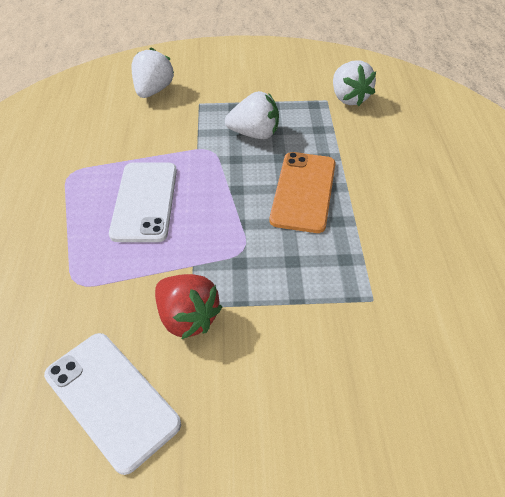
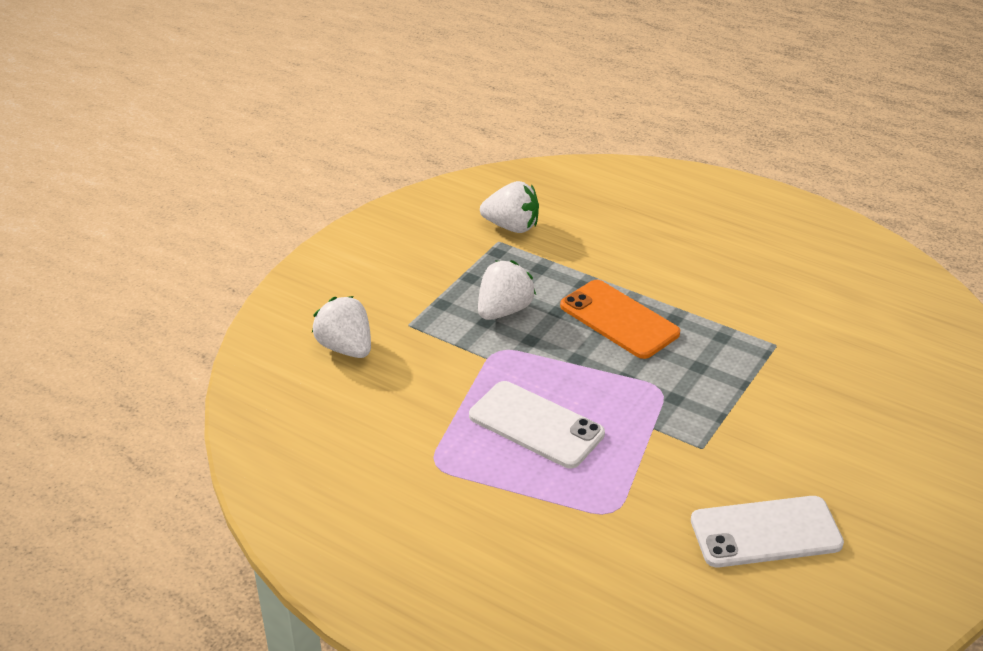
camera: 55 degrees left, 10 degrees down
(187, 318) = (713, 455): red strawberry -> none

